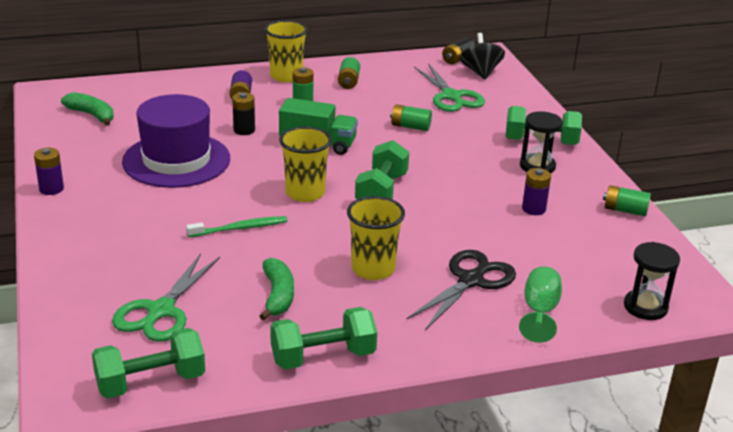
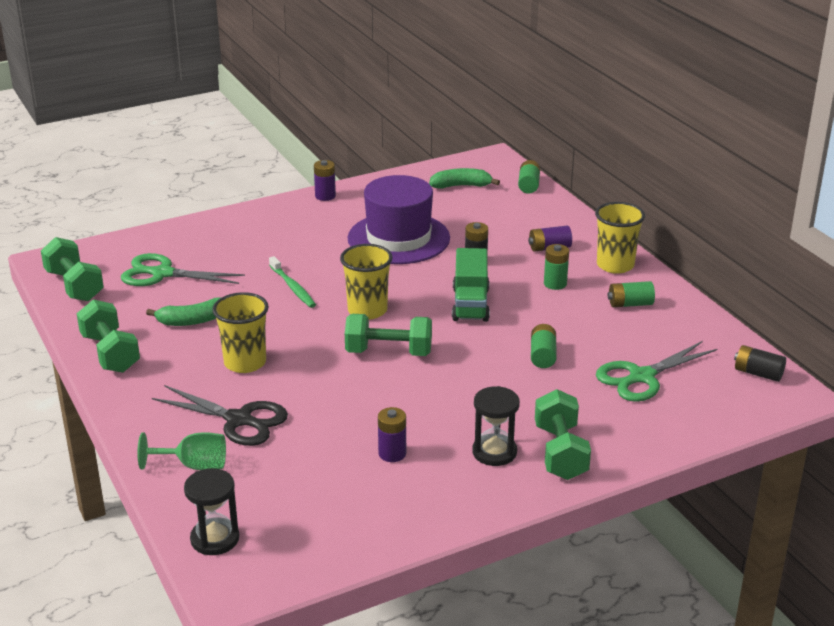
camera: 80 degrees right, 0 degrees up
(92, 115) = (461, 186): green banana -> green banana turned 120 degrees counterclockwise
(480, 72) = (730, 394): black spinning top -> none
(625, 210) = (416, 524): green battery -> green battery (528, 185)

